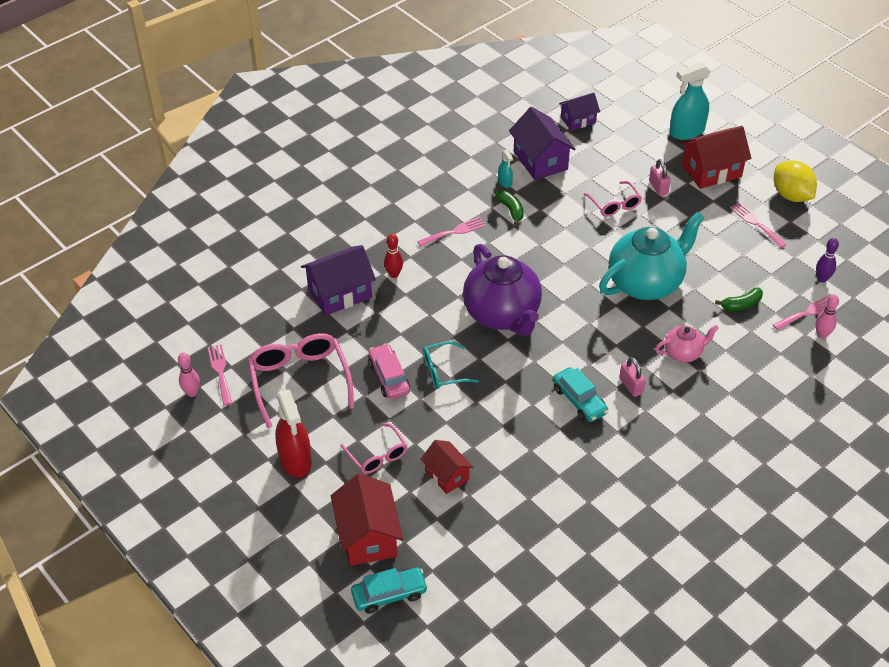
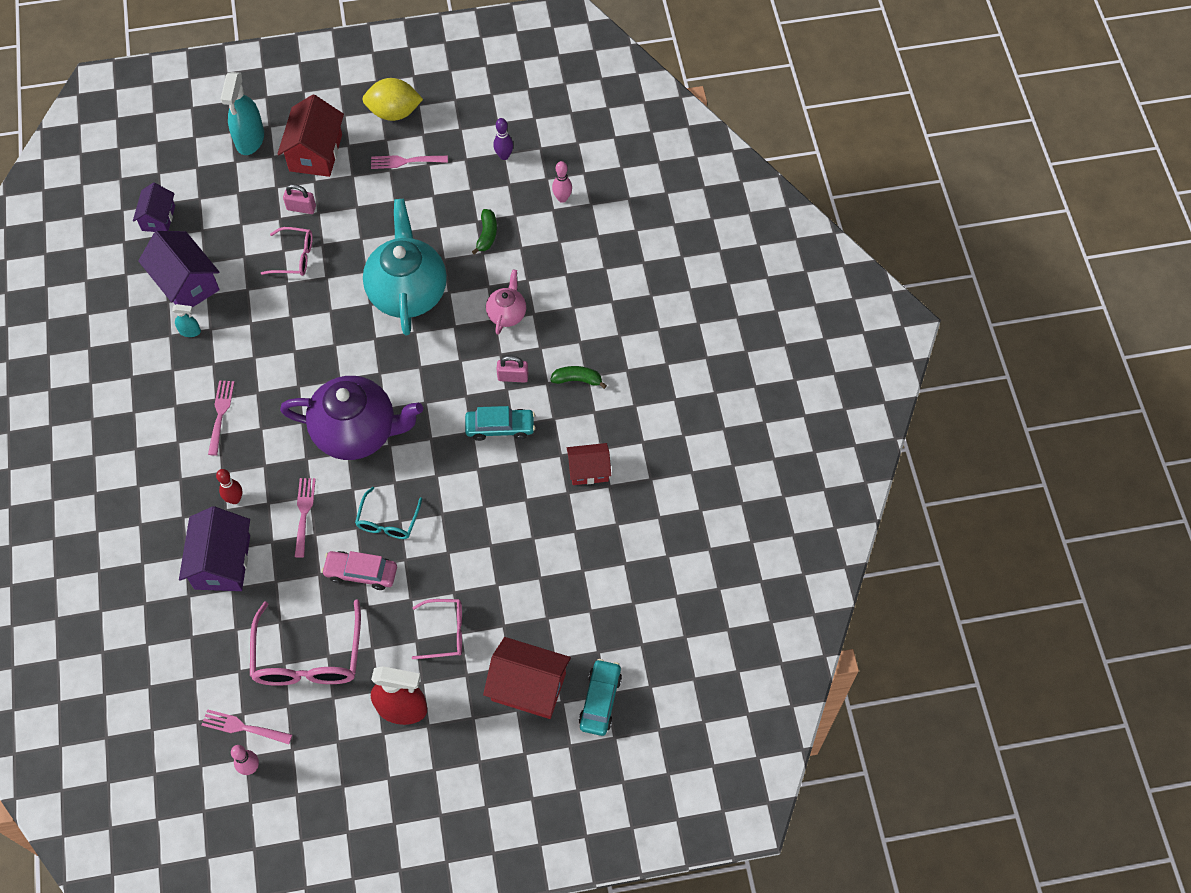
camera: 60 degrees left, 15 degrees up
(300, 381) = (308, 657): pink glasses -> pink glasses turned 105 degrees counterclockwise
(447, 475) = (506, 584): red house -> red house (588, 470)
(511, 210) = (231, 348): green banana -> green banana (577, 380)
(540, 160) = (186, 283): purple house -> purple house turned 45 degrees clockwise
(808, 312) = (531, 192): pink fork -> pink fork (304, 513)

